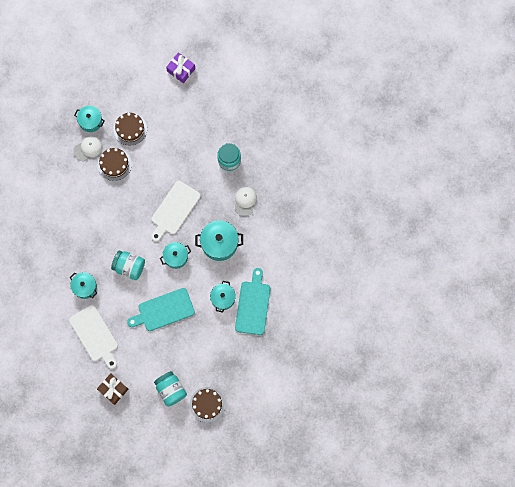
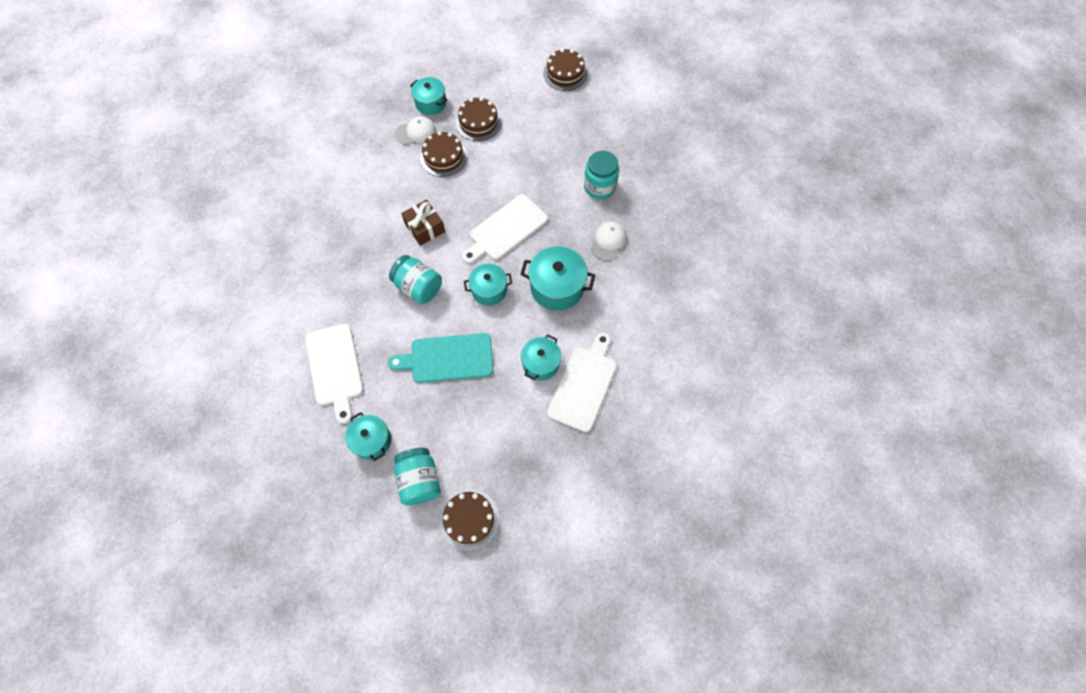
camera: 15 degrees right, 10 degrees down
(85, 287) = (346, 298): turquoise pot -> turquoise pot (372, 441)
(113, 389) = (332, 455): brown gift -> brown gift (425, 228)
(181, 70) = (565, 73): purple gift -> brown cake
(253, 305) = (583, 385): turquoise cutting board -> white cutting board

